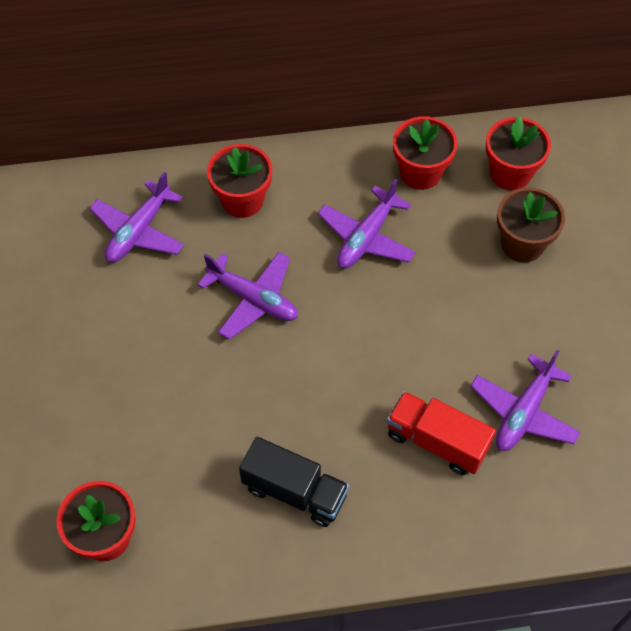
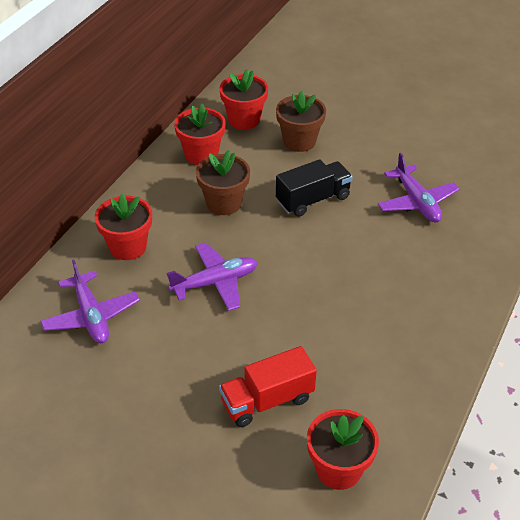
camera: 55 degrees left, 15 degrees down
(294, 491) = (386, 338): black truck -> black truck (313, 200)
(366, 237) = (224, 203): purple plane -> brown flower pot
(437, 441) = (405, 250): red truck -> red truck (267, 400)

